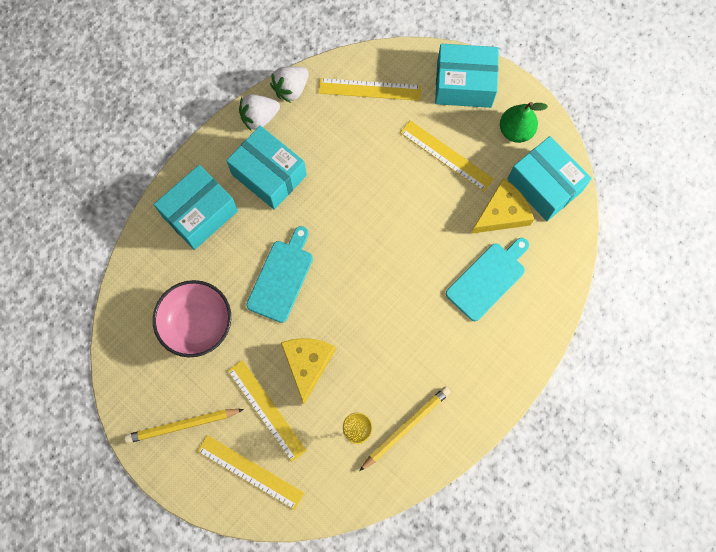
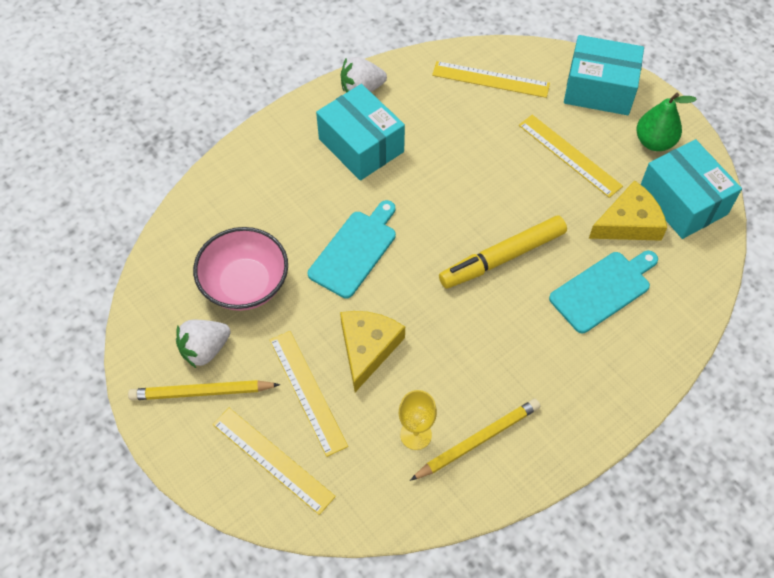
camera: 10 degrees right, 15 degrees down
(200, 213) = (274, 172): turquoise box -> none
(291, 89) = (402, 67): white strawberry -> white strawberry (205, 349)
(403, 263) = (503, 258): none -> yellow marker

